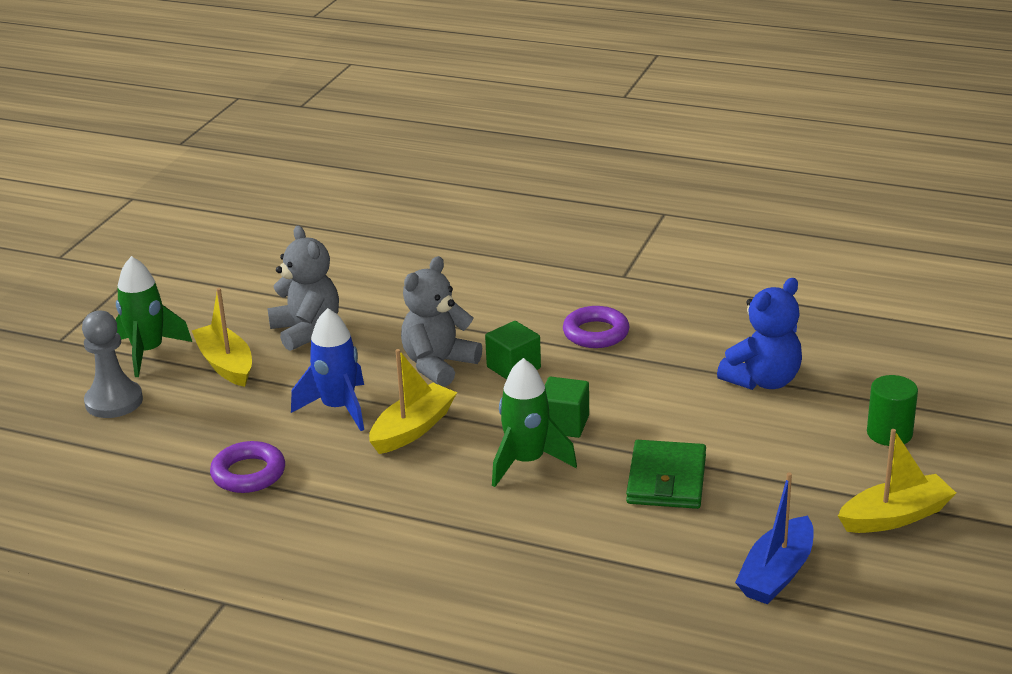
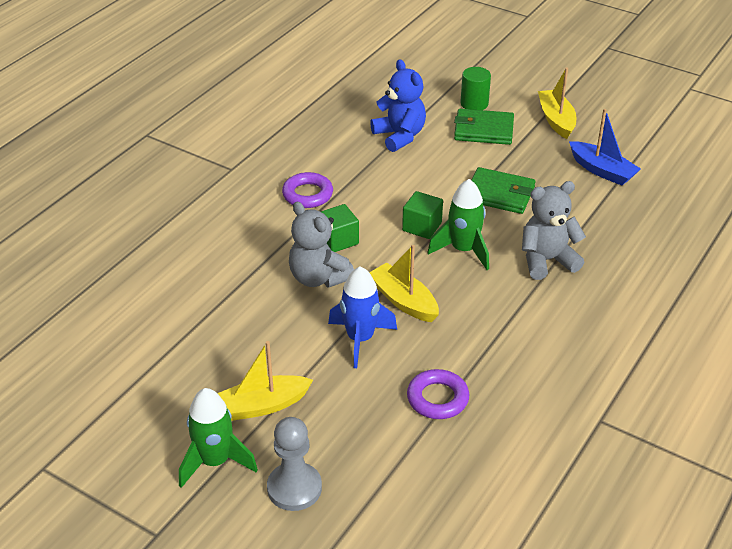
camera: 80 degrees left, 10 degrees up
(306, 331) = (229, 349): grey teddy bear -> grey teddy bear (547, 260)
(822, 449) = (483, 130): none -> green wallet

